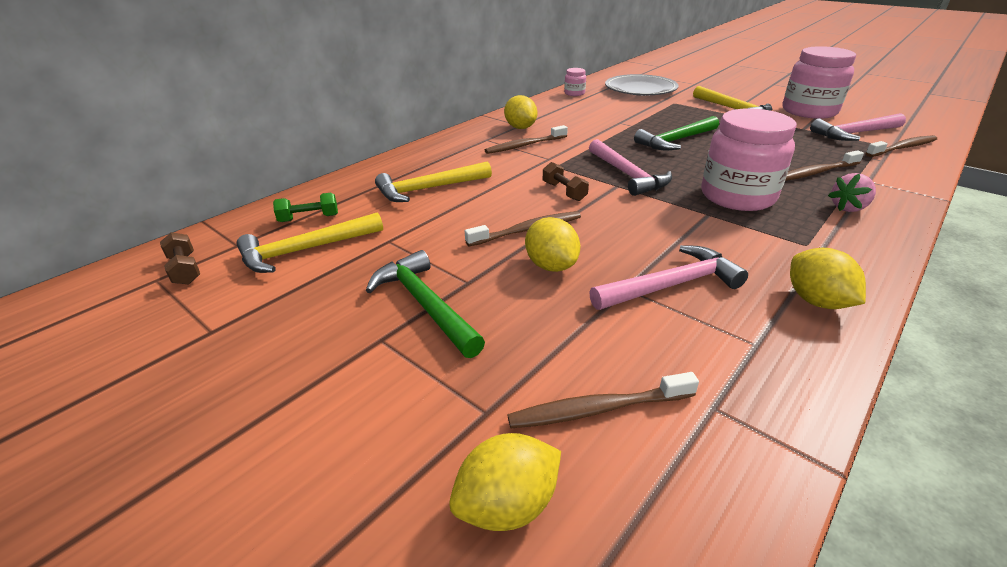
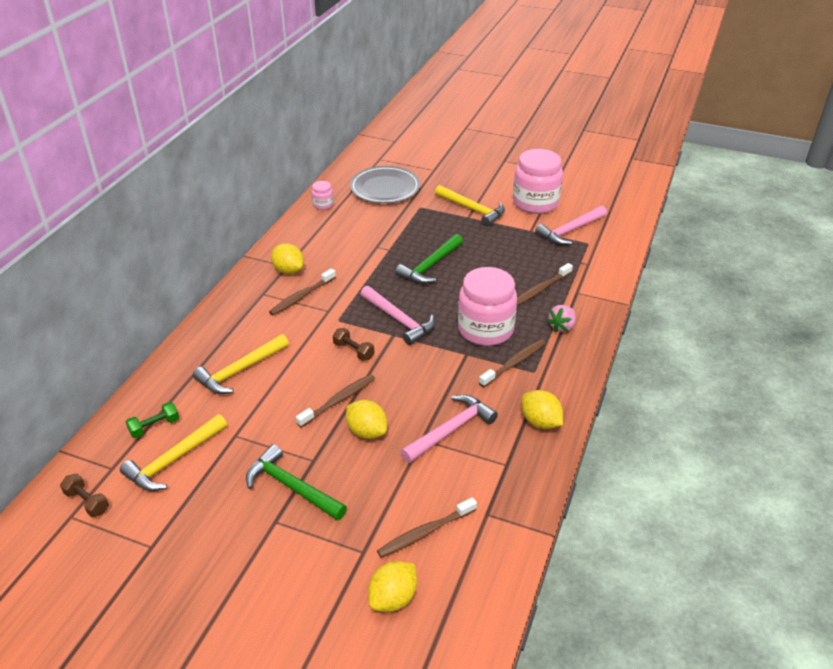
camera: 20 degrees left, 5 degrees up
(902, 148) = (603, 245): brown toothbrush -> brown toothbrush (514, 363)

